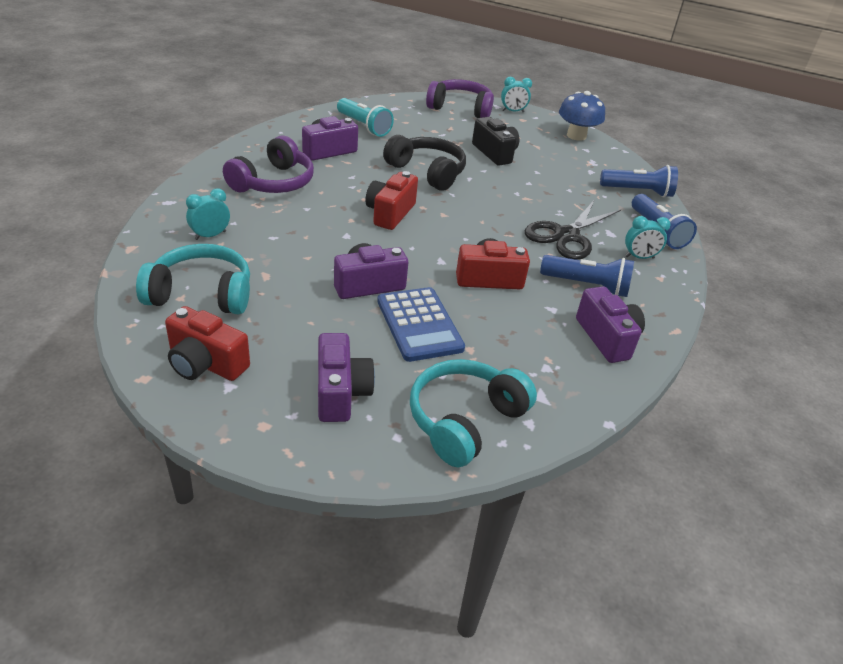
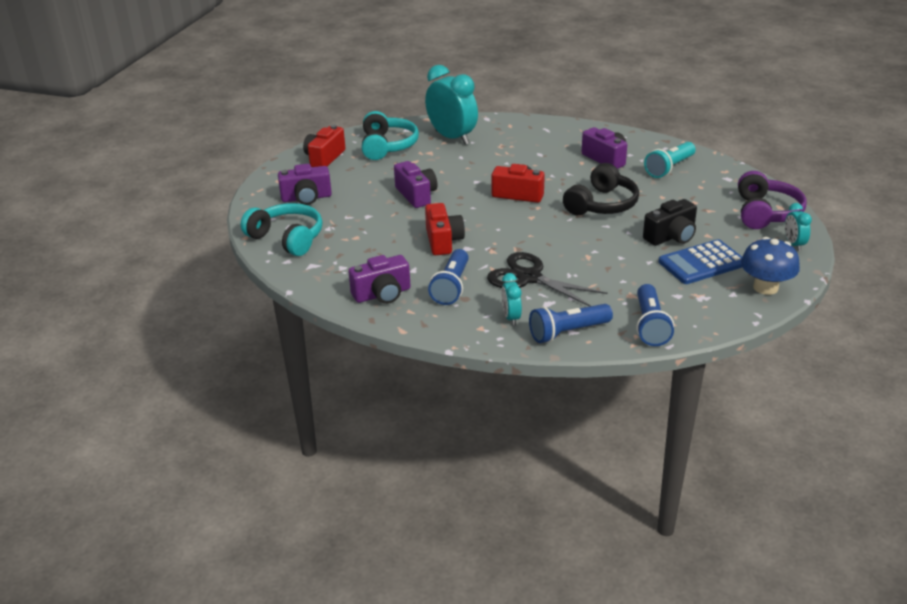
camera: 90 degrees right, 5 degrees down
(210, 235) = (452, 137): turquoise clock -> turquoise clock, size x2.08
(273, 182) = (536, 146): purple headphones -> none
(419, 324) = (377, 217): blue calculator -> blue calculator (702, 263)

